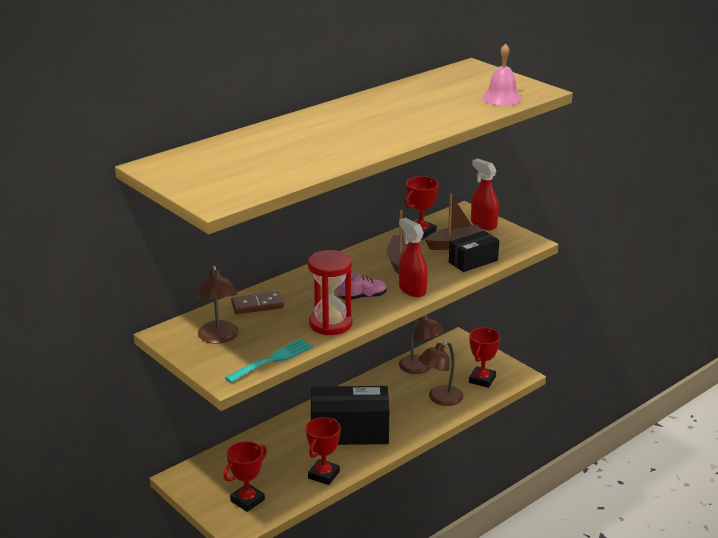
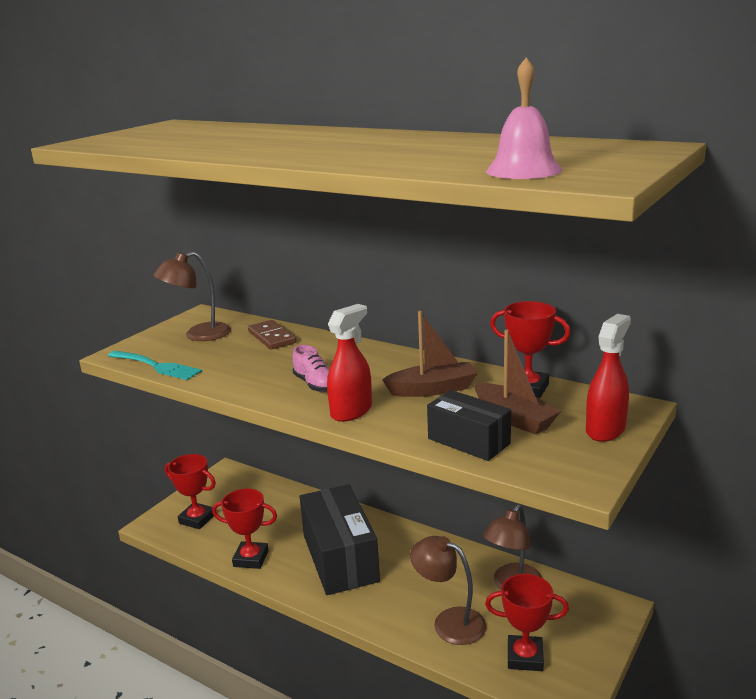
camera: 75 degrees right, 5 degrees down
(330, 324) = (242, 379): red hourglass -> none

